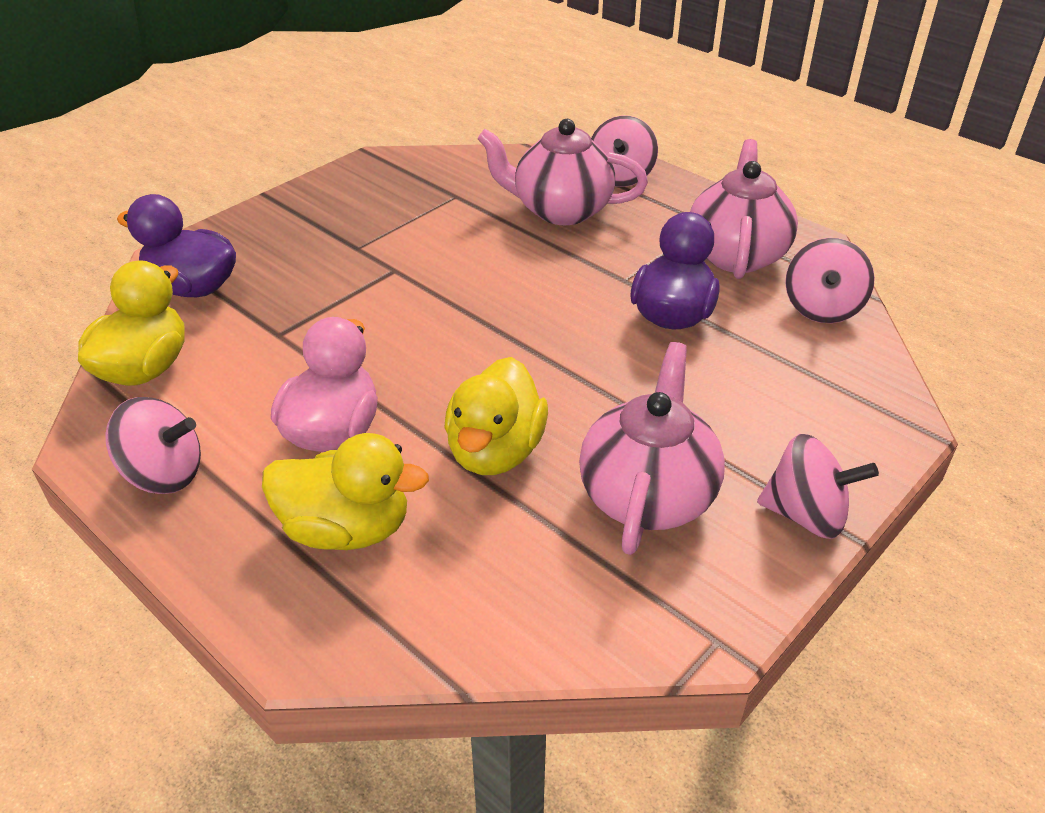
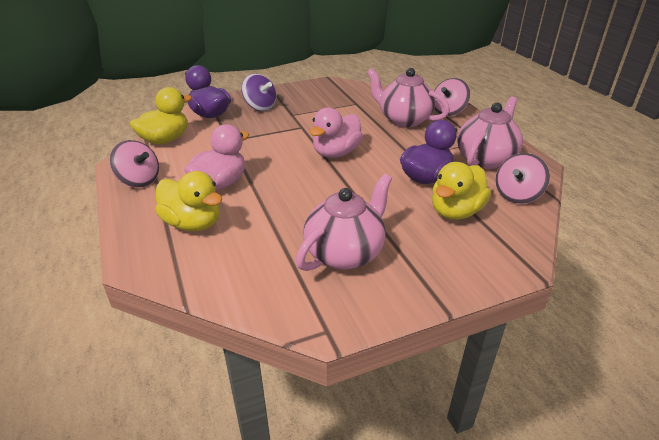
camera: 25 degrees right, 5 degrees down
(282, 245) = (260, 107): none -> purple spinning top
(495, 308) = (336, 153): none -> pink duck
(495, 451) = (286, 212): yellow duck -> yellow duck (456, 211)
(806, 514) = (425, 289): pink spinning top -> none

